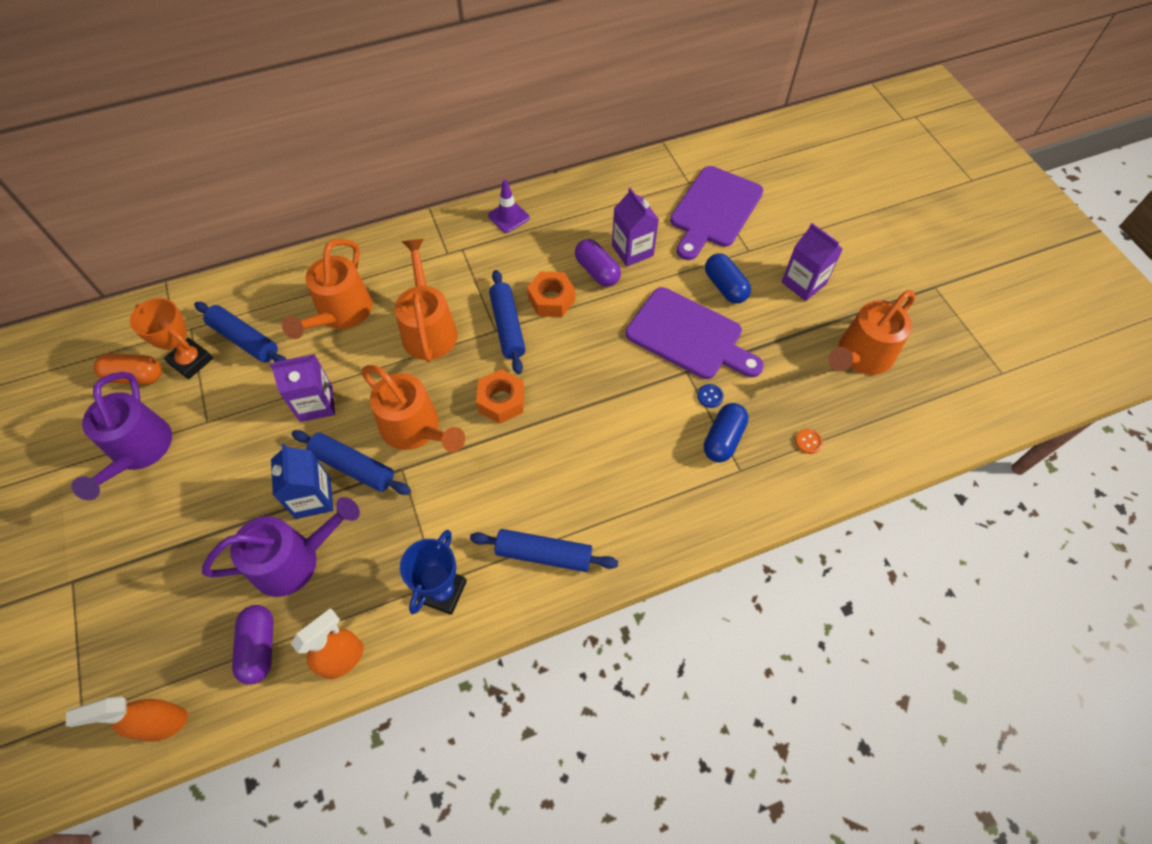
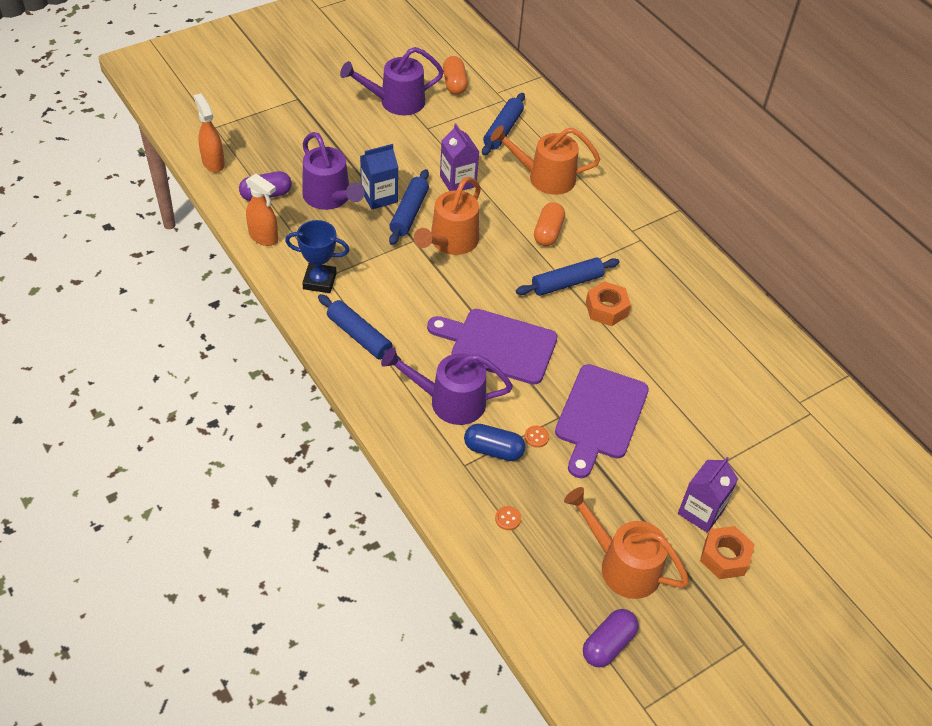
camera: 75 degrees right, 10 degrees down
(191, 361) = (475, 107): orange trophy -> none
(428, 328) = (548, 232): orange watering can -> orange capsule
(501, 401) = (490, 290): orange nut -> orange nut (724, 557)
(508, 217) = (691, 265): purple traffic cone -> none
(544, 554) = (359, 336): blue rolling pin -> blue rolling pin turned 45 degrees counterclockwise
(597, 271) = (651, 338): purple capsule -> purple capsule (608, 644)
(632, 250) = (687, 363): purple carton -> none
(654, 471) = (449, 401): none -> purple watering can
(710, 396) = (536, 437): blue button -> orange button
(714, 210) = (769, 427): purple cutting board -> purple cutting board (498, 345)
(725, 287) = (670, 442): blue capsule -> none

